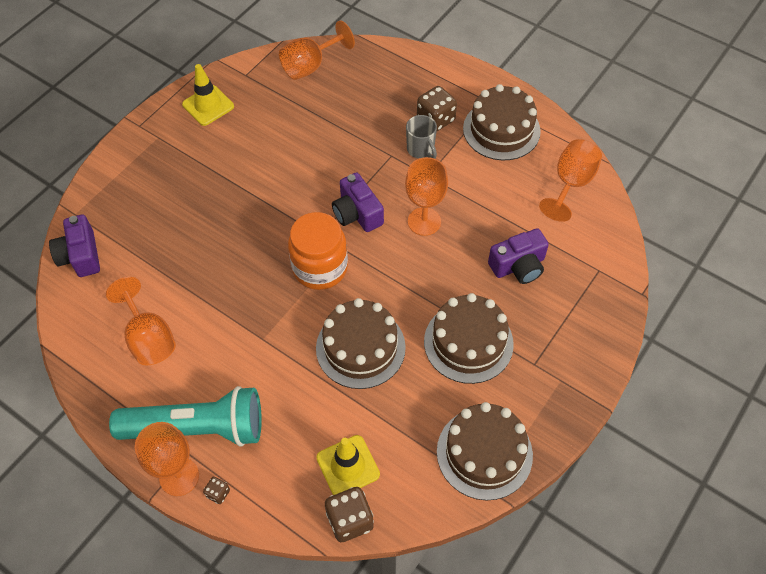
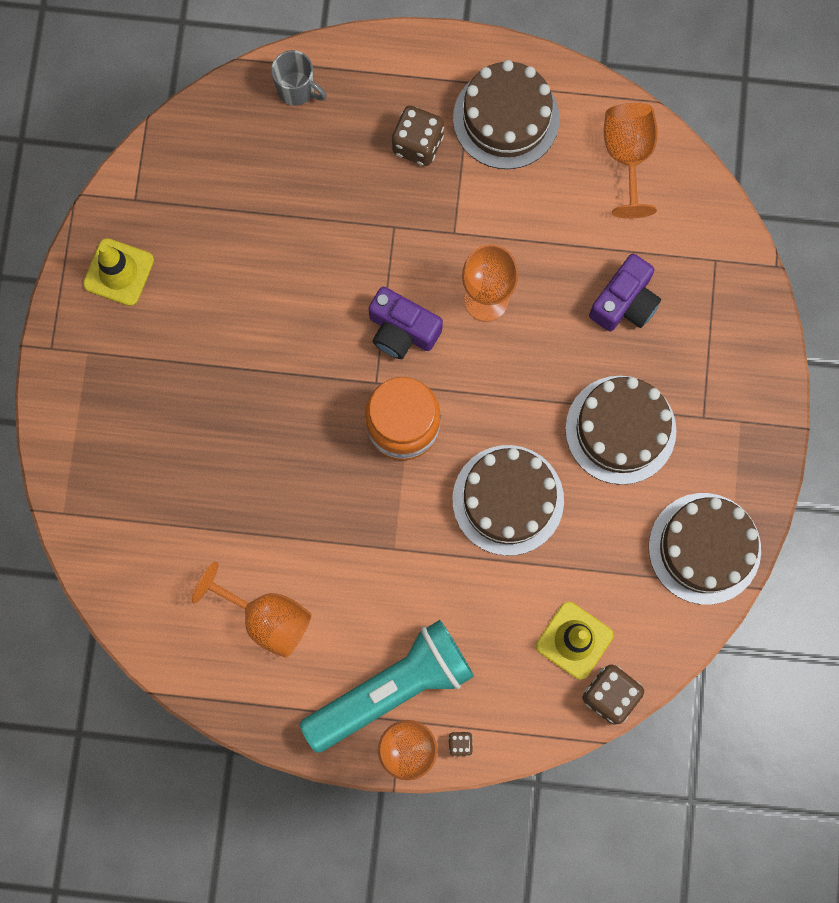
camera: 30 degrees left, 20 degrees up
(80, 255) = (112, 562): purple camera -> none
(310, 66) = (210, 142): orange goblet -> none
(421, 149) = (425, 199): grey mug -> grey mug (297, 90)

